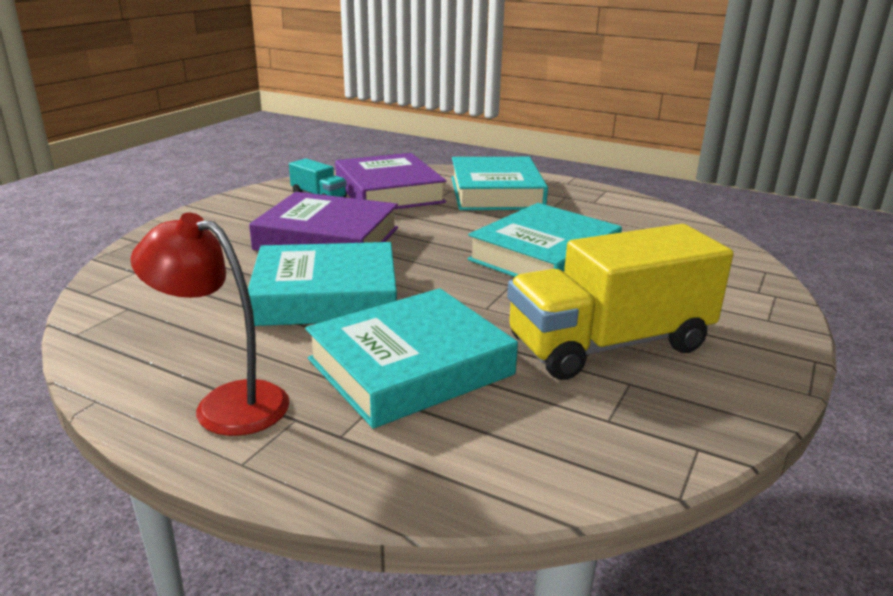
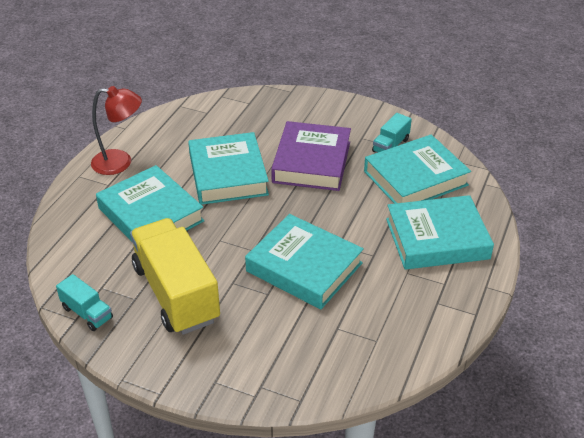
camera: 85 degrees right, 15 degrees up
(226, 404) = (120, 162): red lamp -> red lamp turned 75 degrees clockwise
(389, 192) = (415, 178): purple book -> turquoise book
(678, 434) = (87, 313): none -> turquoise truck

